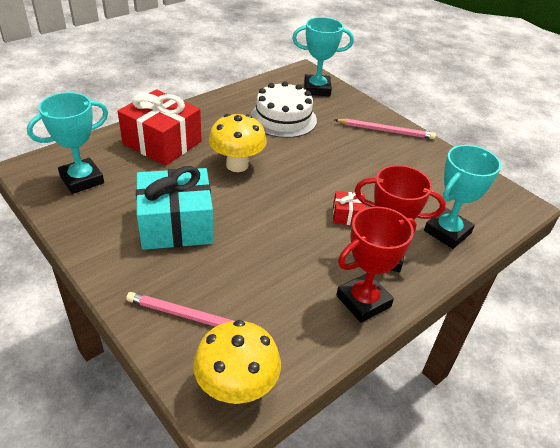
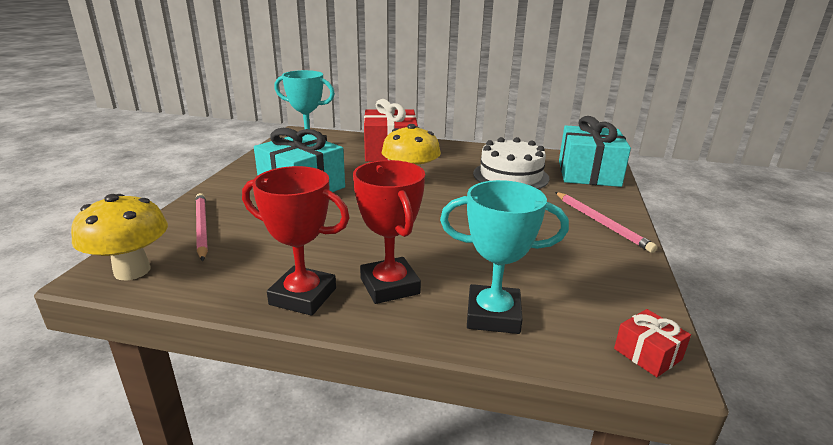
camera: 55 degrees right, 15 degrees down
(317, 89) = (588, 173): turquoise trophy -> turquoise gift
(347, 215) = (423, 247): red gift -> red gift (647, 354)

